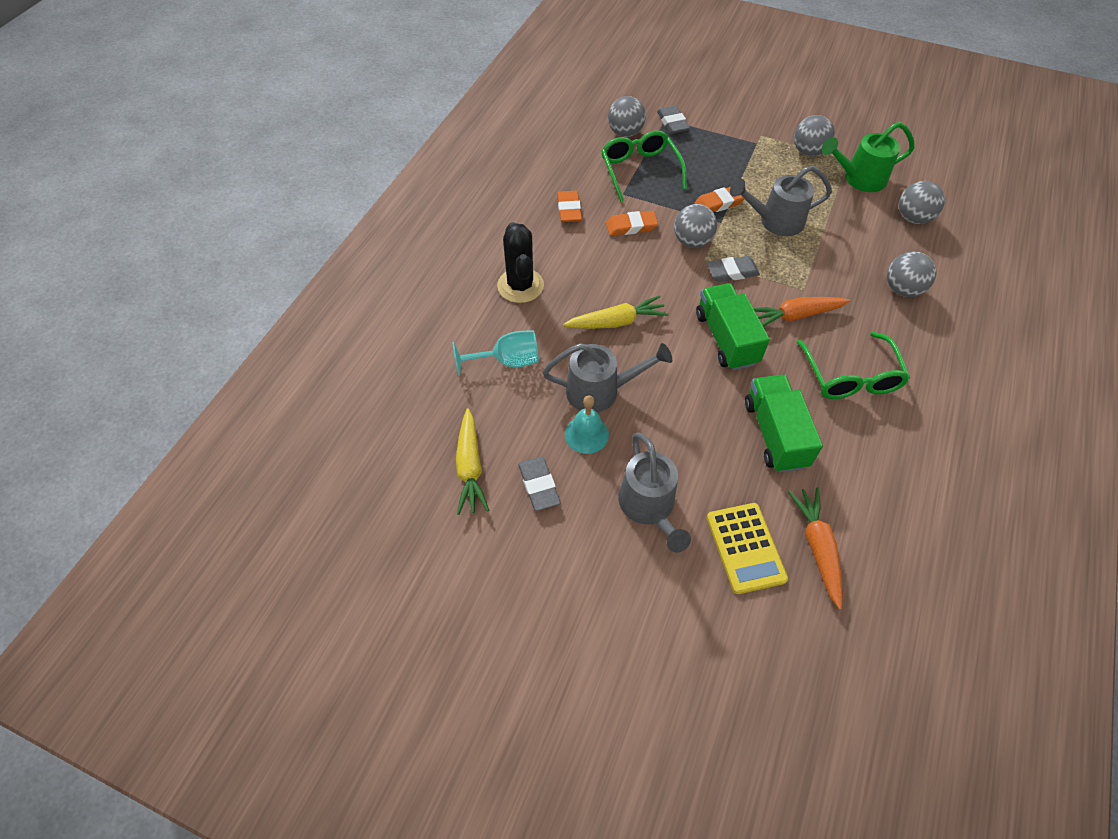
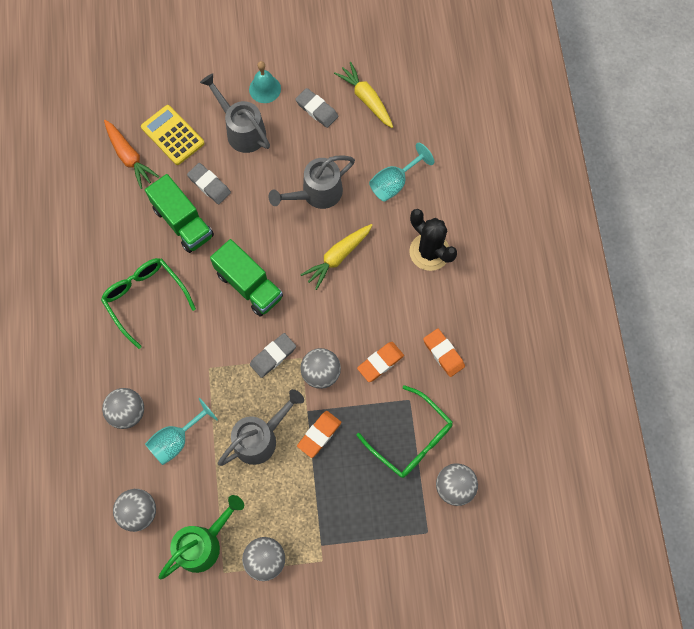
camera: 150 degrees right, 15 degrees up
(586, 434) = (307, 157): turquoise bell -> turquoise bell (265, 89)
(672, 123) = (417, 530): grey eraser -> grey eraser (209, 185)
(795, 316) = (205, 336): orange carrot -> none
(858, 251) = (176, 440): none -> turquoise goblet

